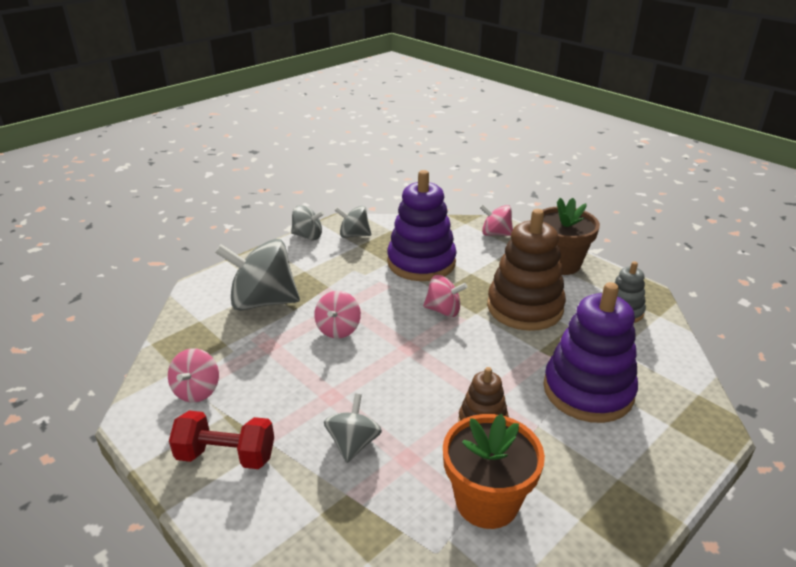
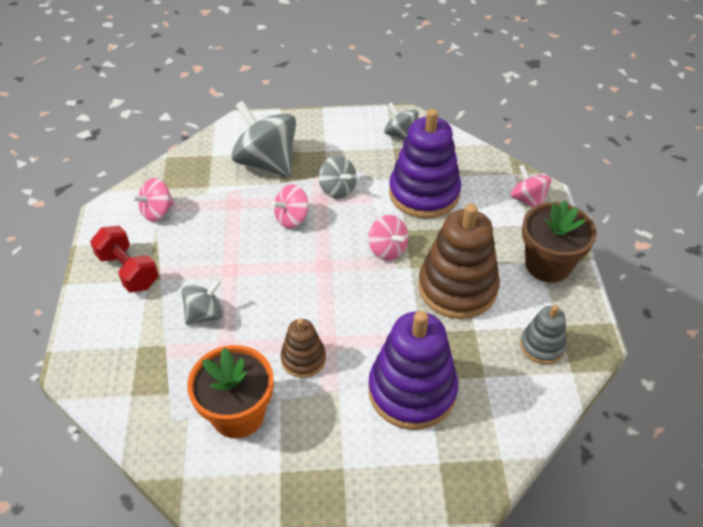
camera: 40 degrees right, 15 degrees up
(308, 236) = (363, 117): grey spinning top -> grey spinning top (337, 189)

